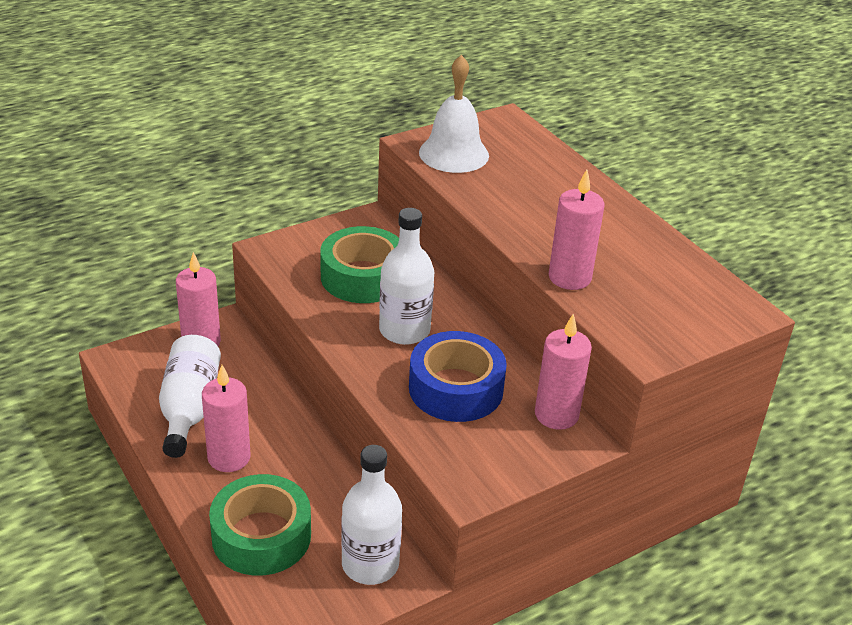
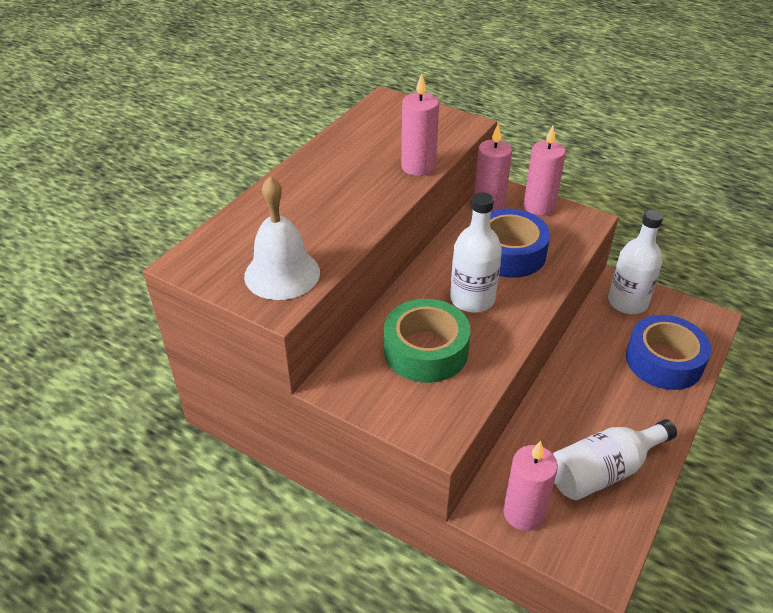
camera: 115 degrees left, 5 degrees up
(229, 457) = (623, 415): pink candle -> pink candle (539, 207)
(261, 536) = (664, 361): green tape -> blue tape

